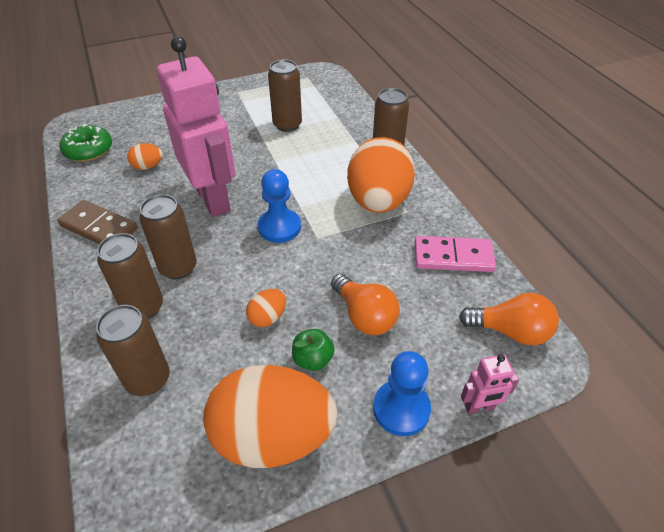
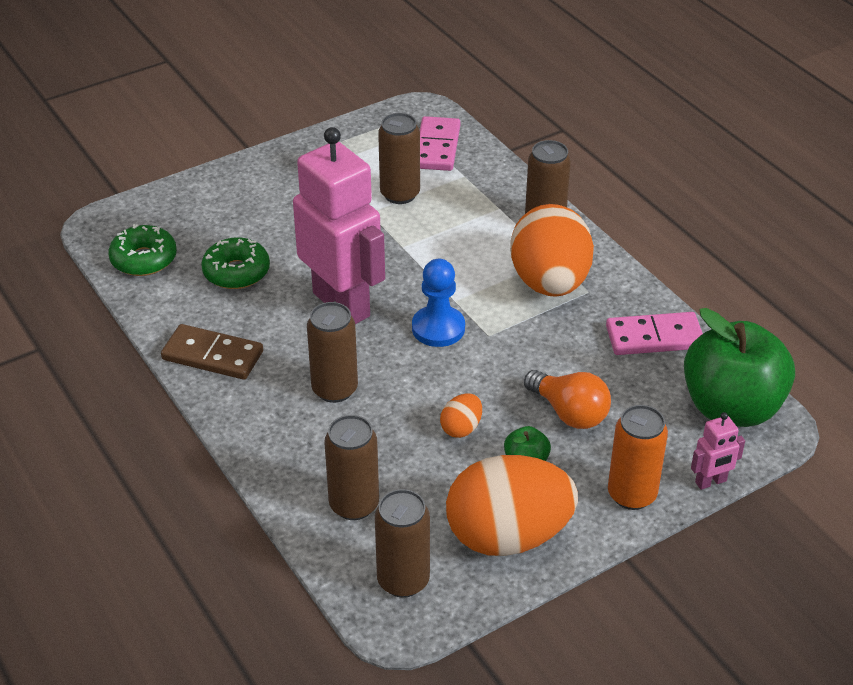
camera: 10 degrees left, 5 degrees down
(143, 307) = (314, 436): brown can -> brown can (403, 580)
(148, 166) = (236, 272): orange egg -> green donut
(324, 97) = (437, 147): none -> pink domino
(401, 409) = (632, 494): blue pawn -> orange can
(510, 331) = (731, 407): orange light bulb -> green apple

